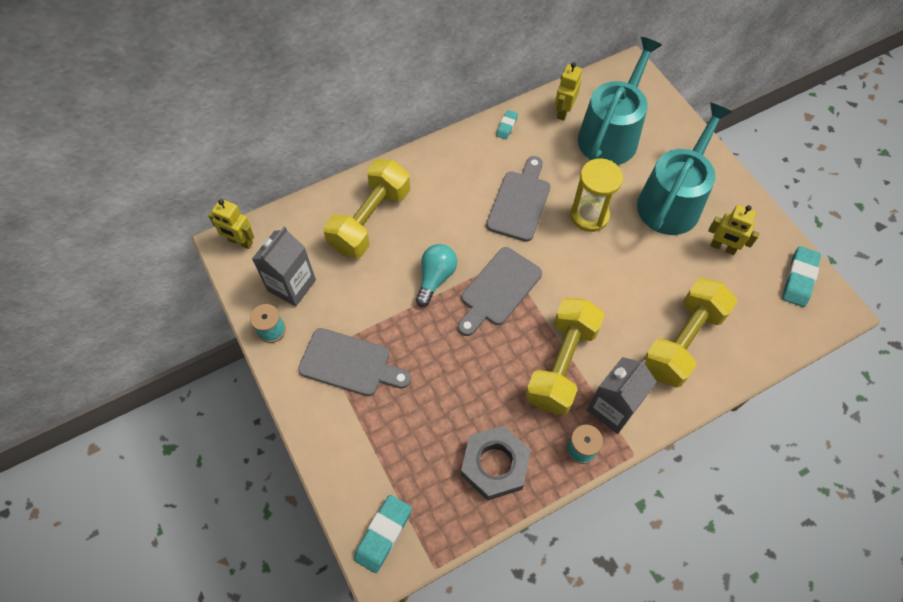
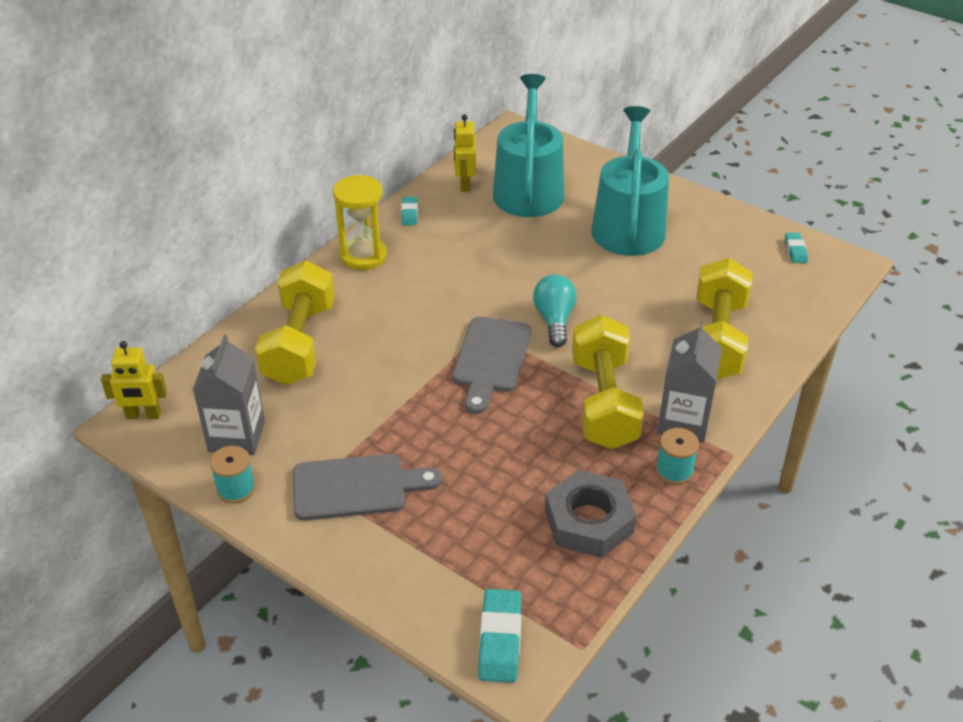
camera: 25 degrees left, 20 degrees down
(435, 278) = (411, 372): turquoise light bulb -> turquoise light bulb (554, 320)
(520, 202) = (466, 275): grey cutting board -> none
(589, 215) = (549, 263): yellow hourglass -> yellow hourglass (363, 256)
(722, 247) = (704, 248): yellow robot -> none
(799, 278) = (795, 250): turquoise eraser -> turquoise eraser, size x0.58

